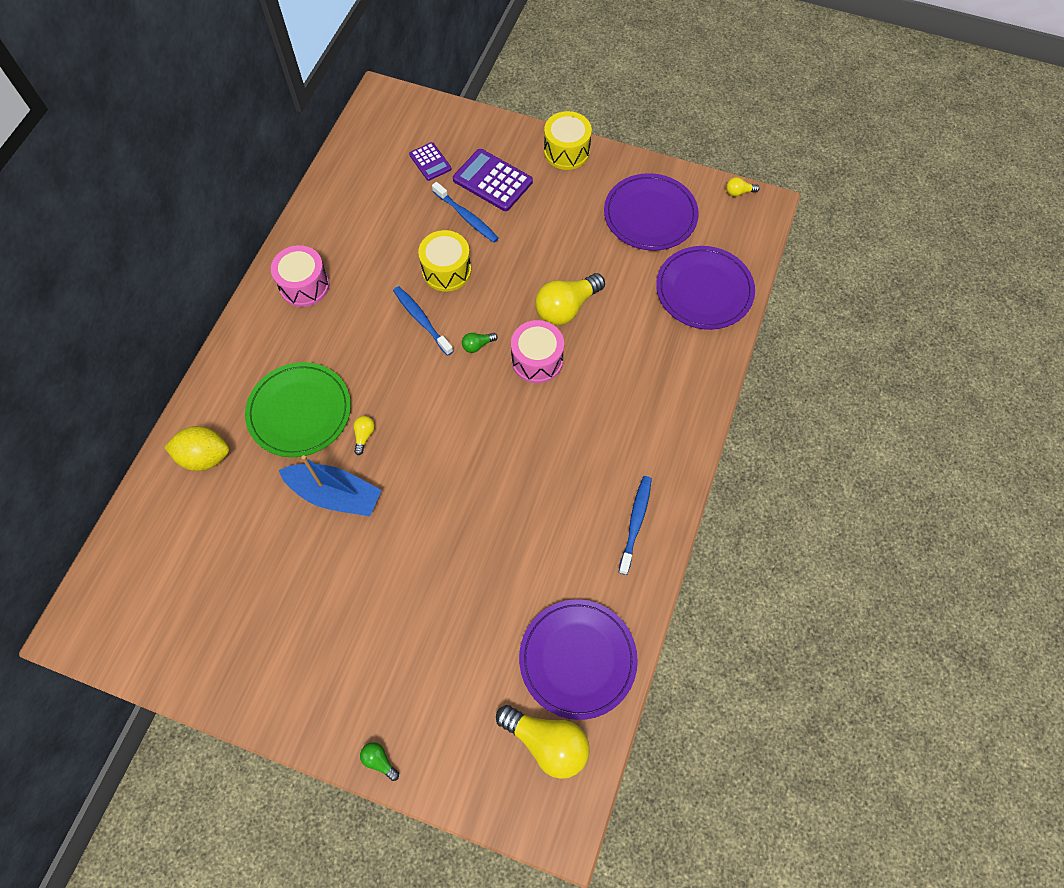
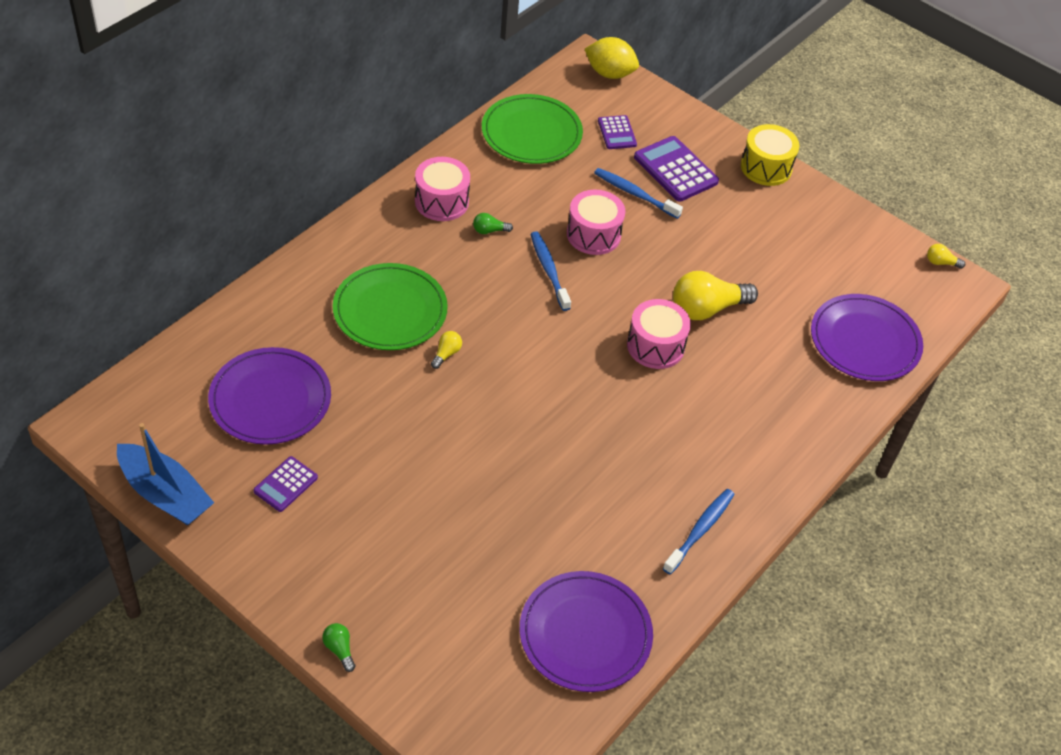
camera: 15 degrees right, 15 degrees down
(205, 457) = (279, 318): yellow lemon -> yellow lemon (609, 73)
(273, 620) = (285, 484): none -> purple calculator
(335, 495) = (395, 396): blue boat -> blue boat (165, 494)
(357, 188) = (531, 133): none -> green plate
(446, 270) = (593, 234): yellow drum -> pink drum
(467, 217) = (634, 194): blue toothbrush -> blue toothbrush turned 150 degrees clockwise
(477, 345) = (598, 312): green light bulb -> green light bulb (489, 230)
(547, 742) = (520, 698): yellow light bulb -> none
(650, 215) = (833, 253): purple plate -> purple plate (270, 399)

